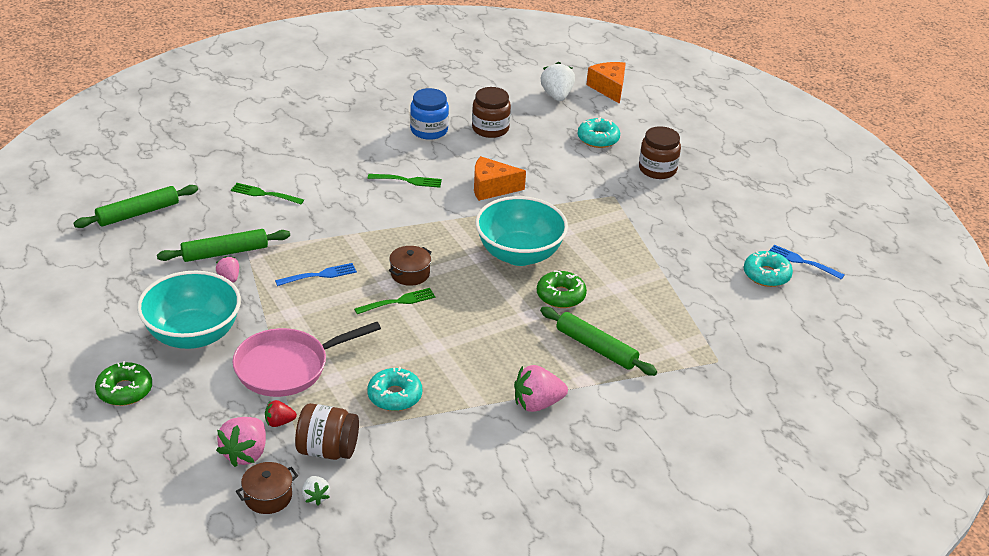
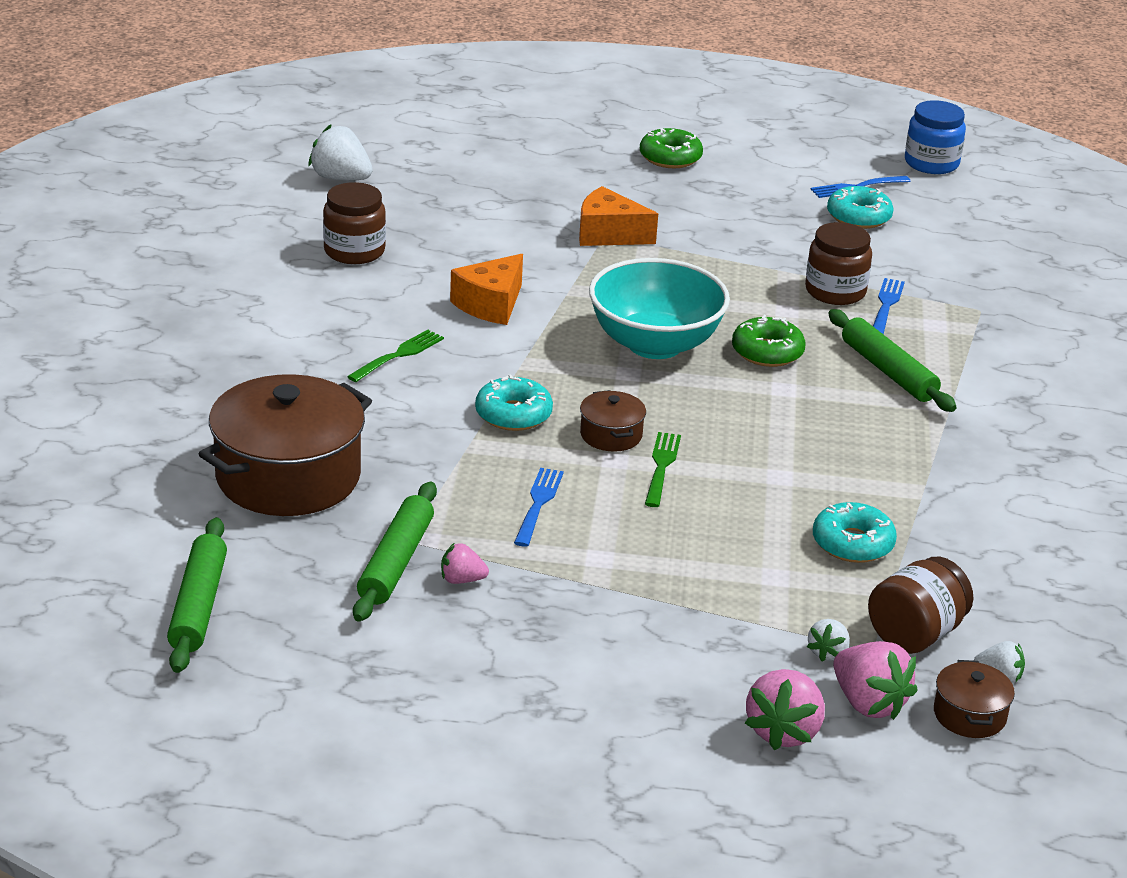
camera: 55 degrees left, 5 degrees down
(124, 390) = (637, 764): green donut -> green donut (670, 157)
(193, 335) = (566, 658): turquoise bowl -> none
(264, 194) = (288, 477): green fork -> brown pot
(279, 422) = (827, 652): red strawberry -> white strawberry
(287, 367) = (717, 604): pink pan -> none
(429, 130) = (298, 294): blue jar -> blue jar (931, 163)
(537, 404) = (955, 451): pink strawberry -> pink strawberry (783, 731)
(596, 348) = (888, 371): green rolling pin -> green rolling pin turned 75 degrees clockwise
(598, 139) = (473, 194): turquoise donut -> turquoise donut (513, 414)
(609, 88) = (371, 140): orange cheese -> orange cheese (608, 234)
(657, 169) = (585, 187): brown jar -> brown jar (835, 291)
(673, 321) = (886, 305): none -> blue fork

